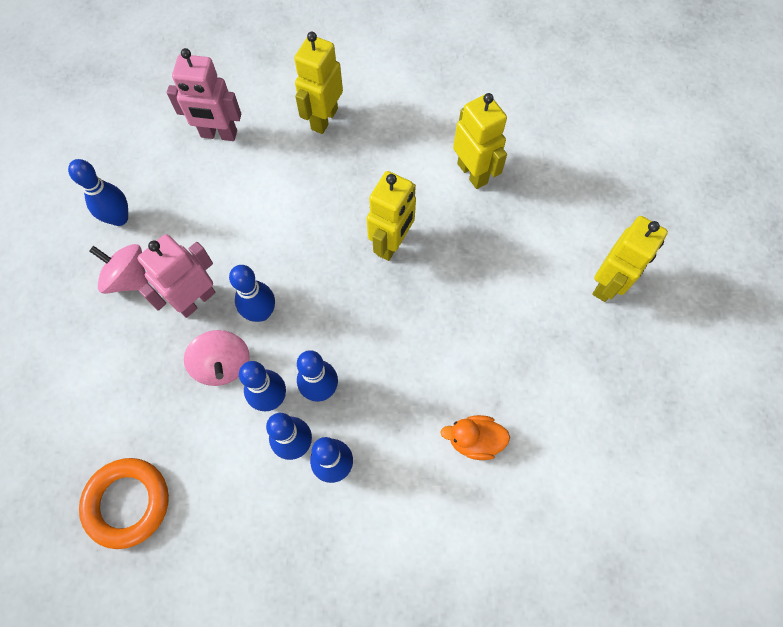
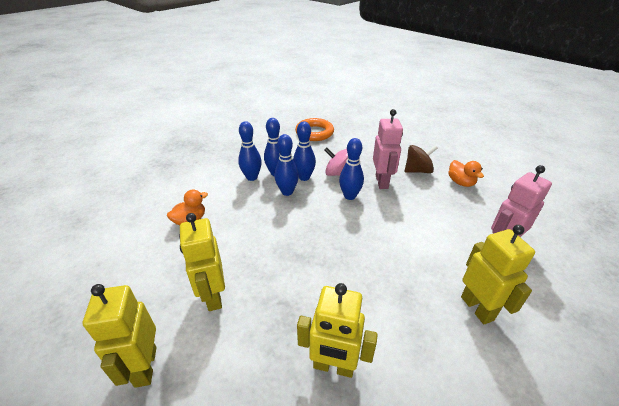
camera: 135 degrees right, 30 degrees down
(119, 218) = (460, 182): blue bowling pin -> orange duck
(129, 278) = (417, 170): pink spinning top -> brown spinning top
(392, 244) = (329, 269): yellow robot -> yellow robot (213, 296)

